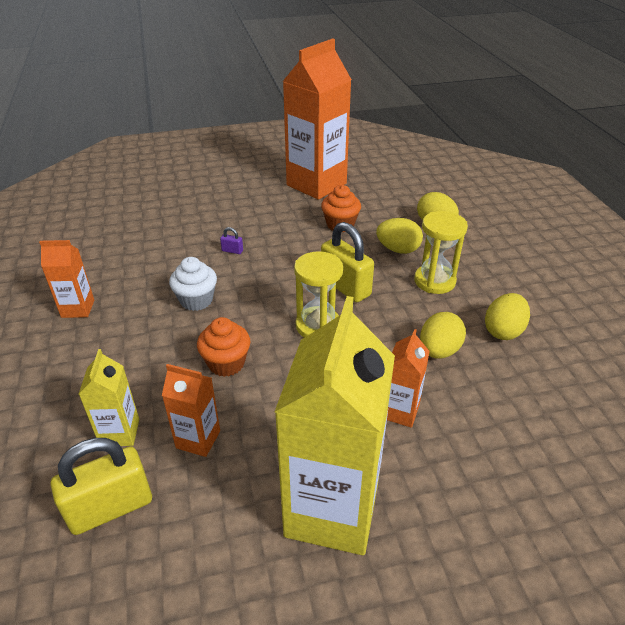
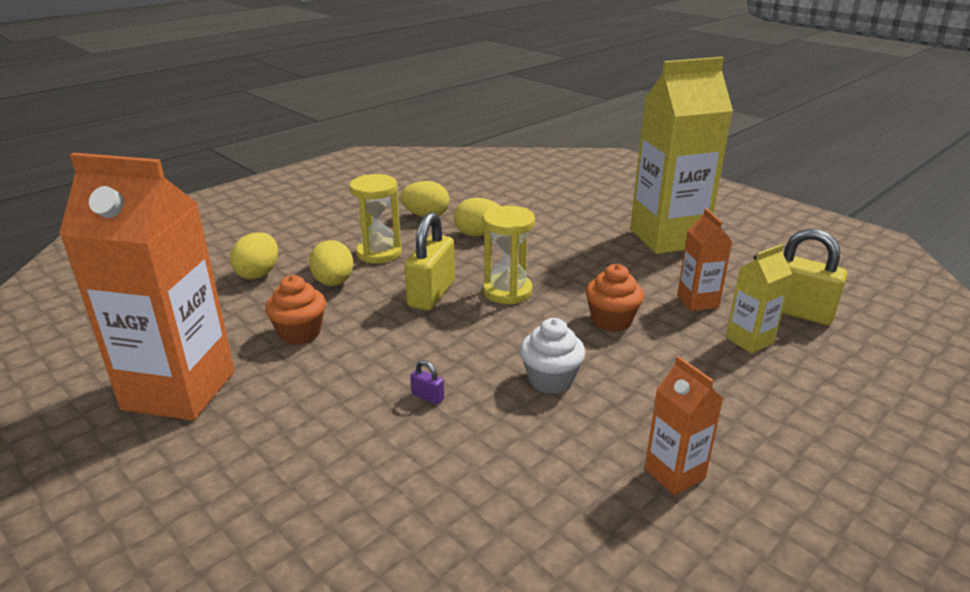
camera: 120 degrees left, 10 degrees down
(232, 251) = (427, 396): purple padlock -> purple padlock turned 45 degrees counterclockwise
(400, 411) = (560, 235): orange carton -> none

